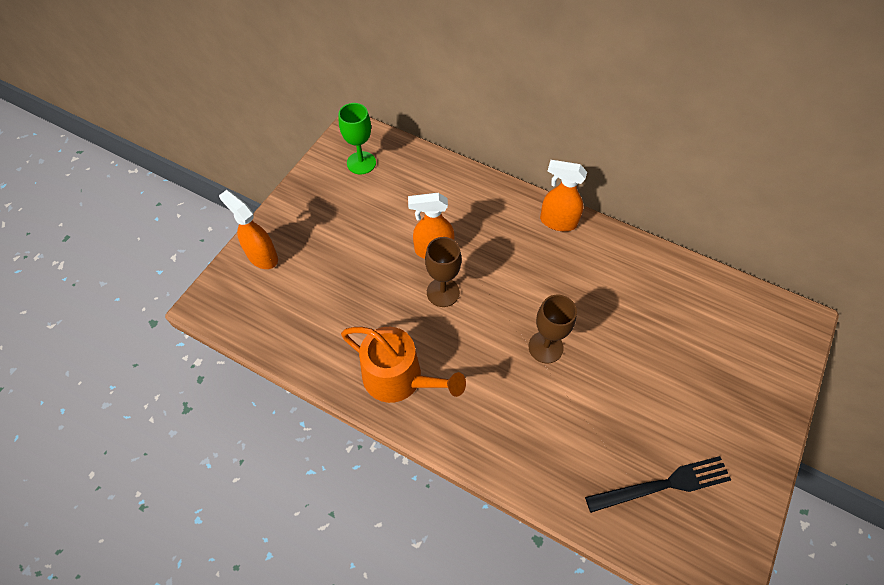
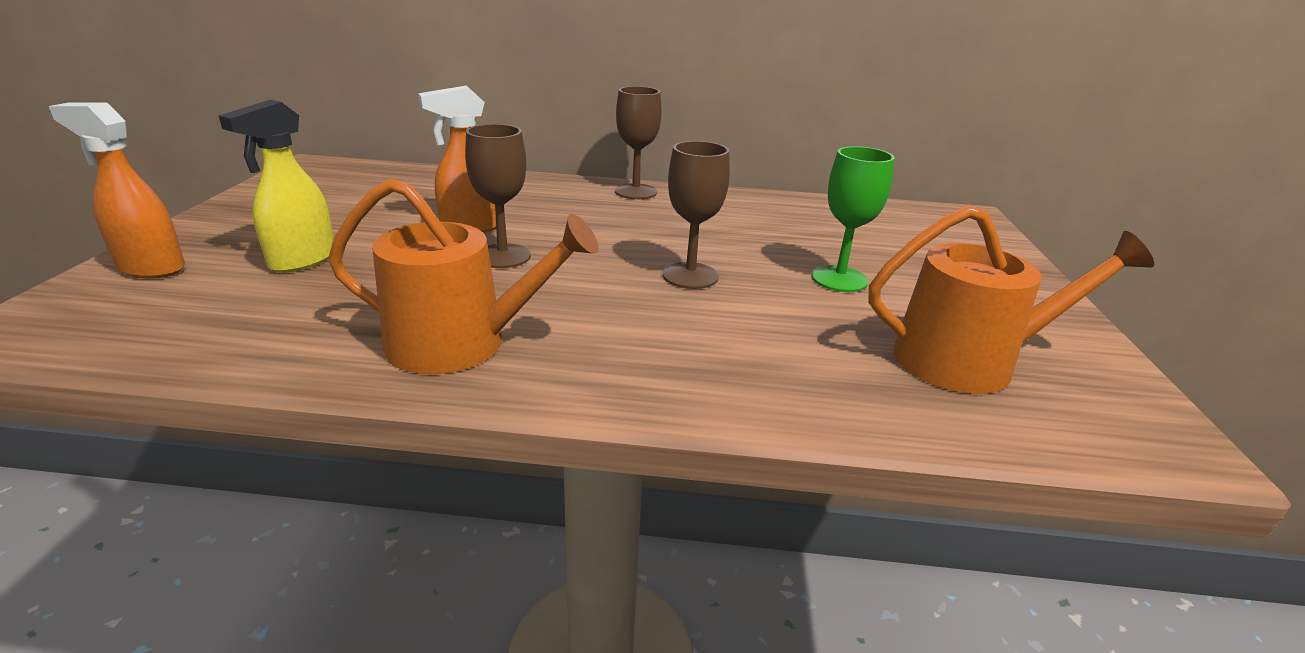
camera: 25 degrees left, 30 degrees down
(334, 268) = (302, 261): none -> yellow spray bottle
(361, 163) = (331, 182): green goblet -> green goblet (839, 279)
(557, 222) = (635, 192): orange spray bottle -> brown goblet
(663, 485) = (967, 361): black fork -> orange watering can

